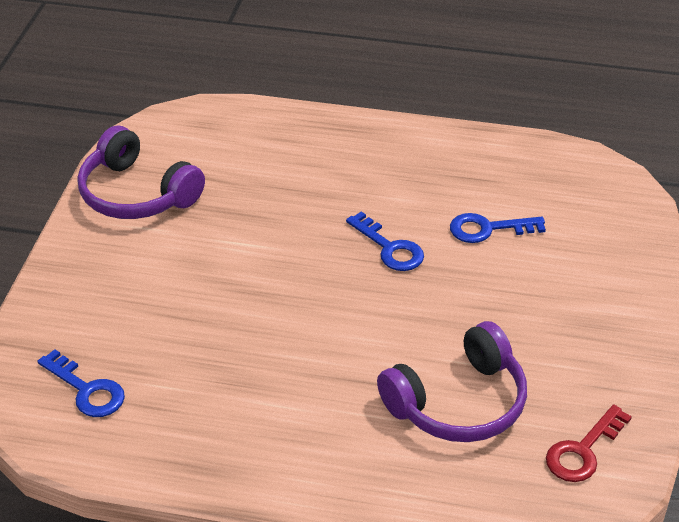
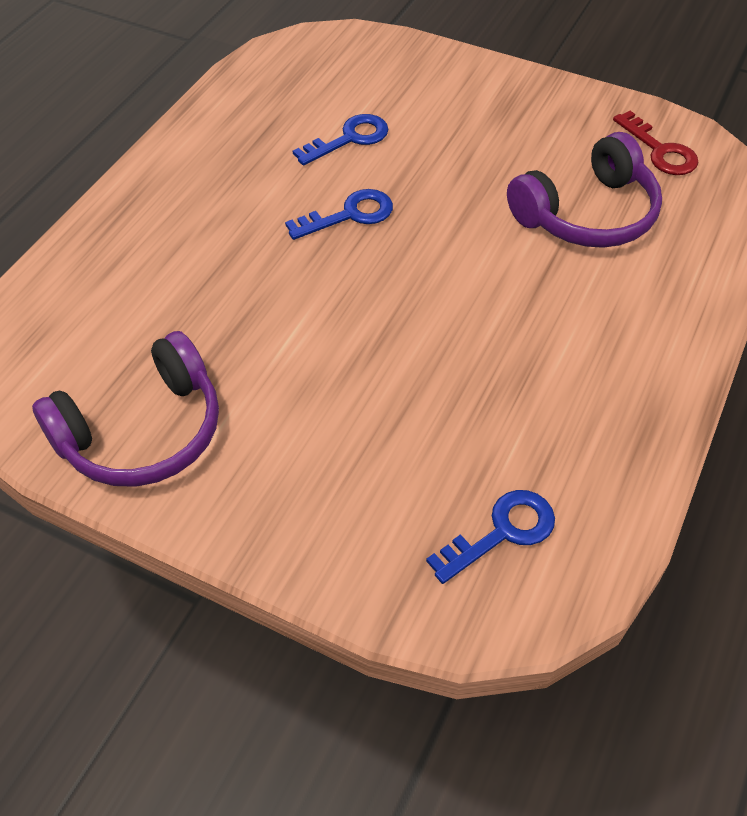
camera: 75 degrees left, 10 degrees up
(458, 402) = (587, 214): purple headphones -> purple headphones turned 75 degrees clockwise
(488, 229) = (350, 139): blue key -> blue key turned 135 degrees counterclockwise

